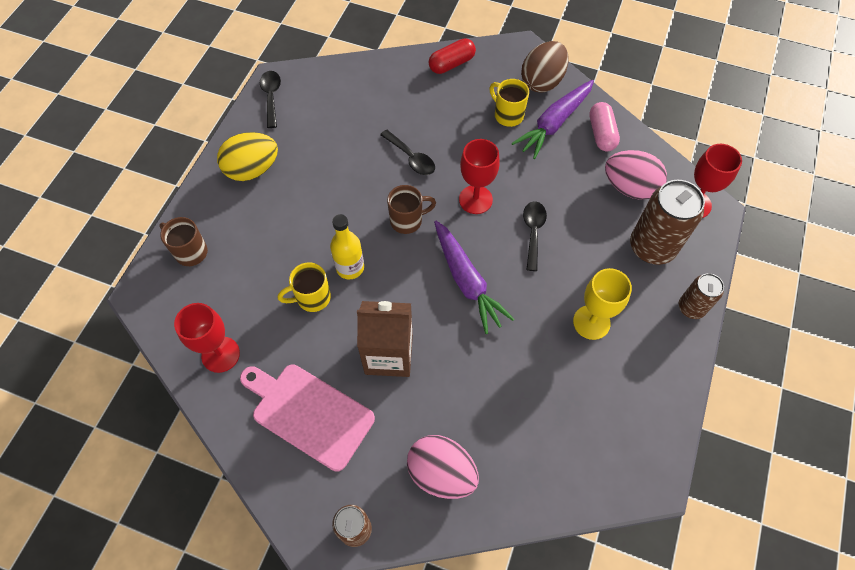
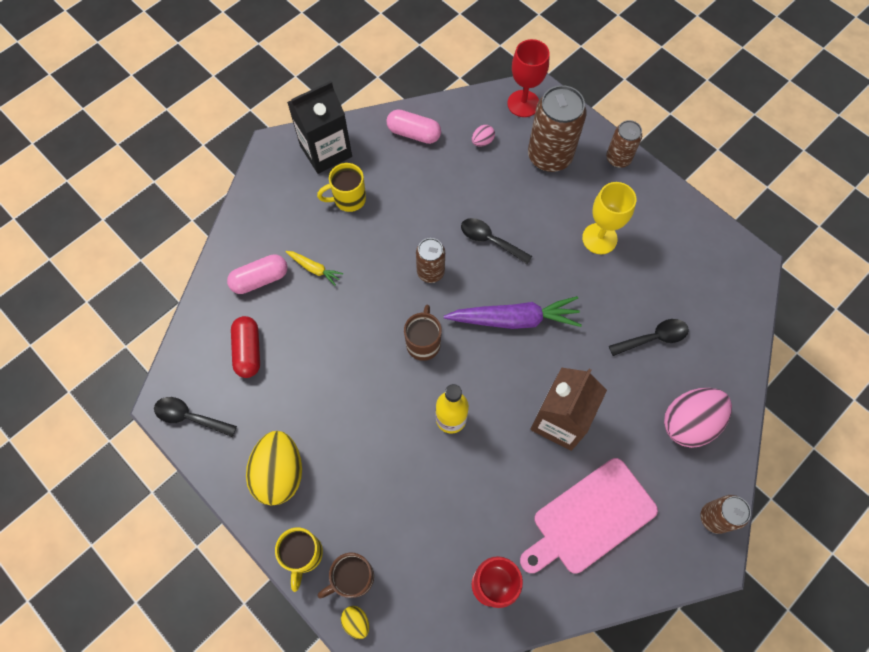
camera: 65 degrees left, 5 degrees up
(157, 268) = (356, 622): none -> yellow egg
(312, 298) = (468, 469): yellow mug -> yellow mug (303, 555)
(402, 89) = (260, 279): none -> pink capsule
(411, 158) = (351, 308): black spoon -> black spoon (653, 338)
(431, 119) = (314, 269): none -> yellow carrot
(451, 64) = (255, 219): red capsule -> red capsule (248, 351)
(475, 199) = (430, 272): red goblet -> brown can
(542, 81) = (326, 151): brown egg -> black carton
(554, 124) = (381, 165): purple carrot -> none
(629, 187) = (482, 141): pink egg -> pink egg, size x0.44

